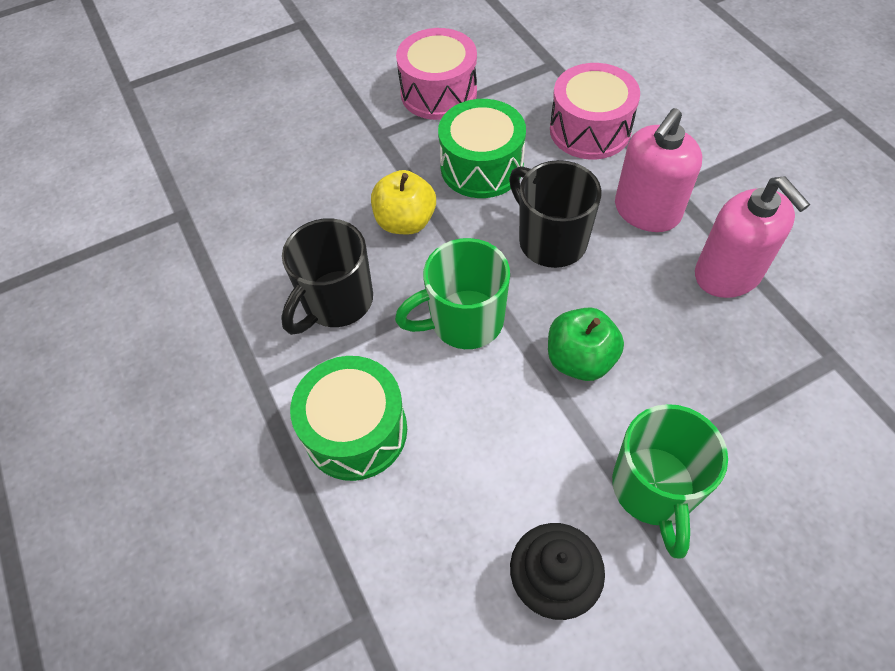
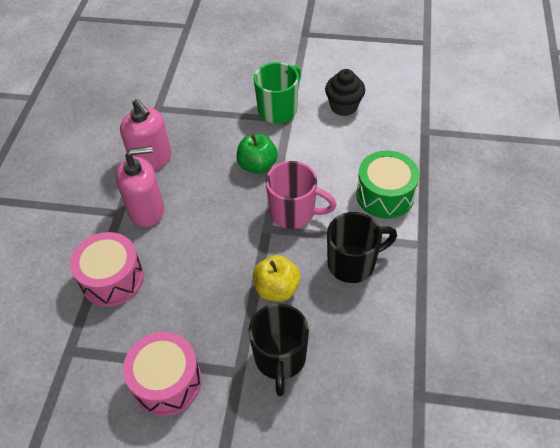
camera: 145 degrees left, 5 degrees down
(464, 321) = (294, 212): green mug -> pink mug
(481, 166) = (199, 297): green drum -> none
(550, 240) = (211, 226): black mug -> black mug (280, 359)
(728, 274) = (151, 159): pink soap dispenser -> pink soap dispenser turned 135 degrees clockwise

